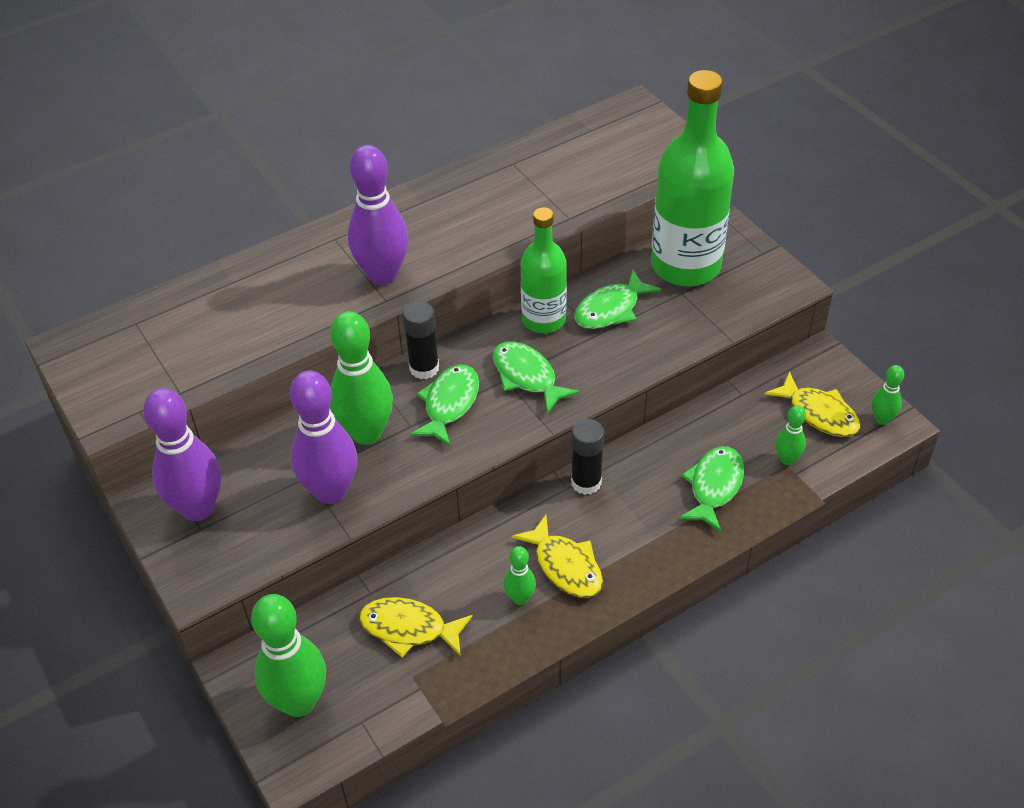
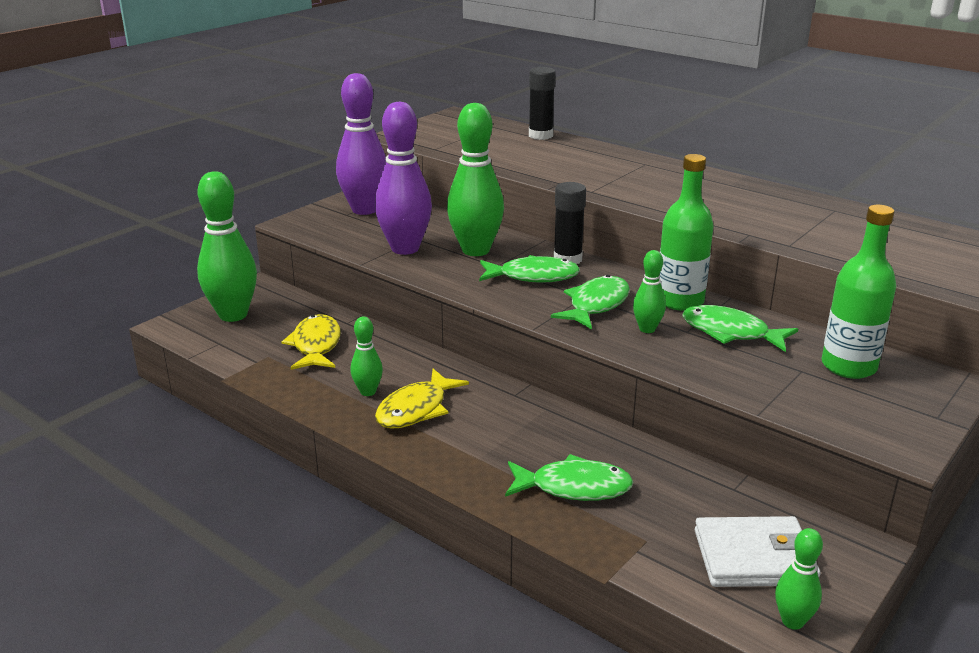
camera: 70 degrees right, 20 degrees down
(383, 275) = (620, 185): purple bowling pin -> none
(586, 482) = (527, 404): black glue stick -> black glue stick (540, 135)
(685, 266) = (848, 366): green bottle -> green bottle, size x0.61
(787, 459) = (655, 539): green bowling pin -> green bowling pin (647, 329)
(819, 413) = (754, 557): yellow fish -> white wallet

